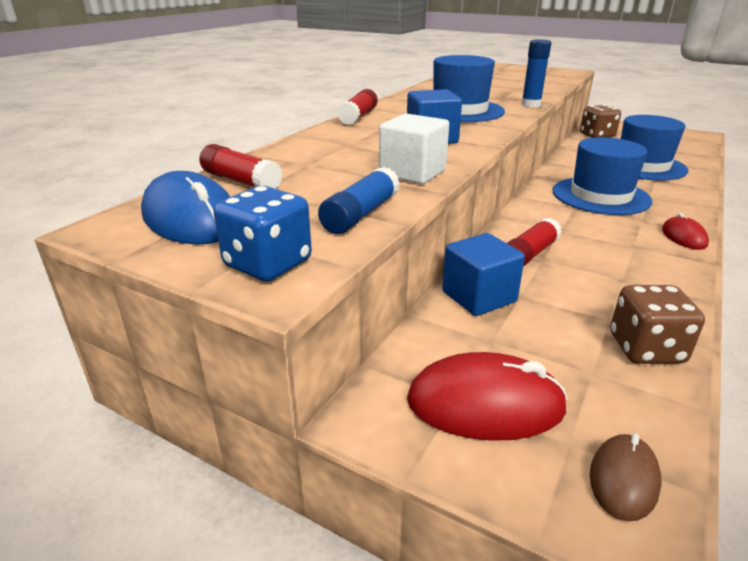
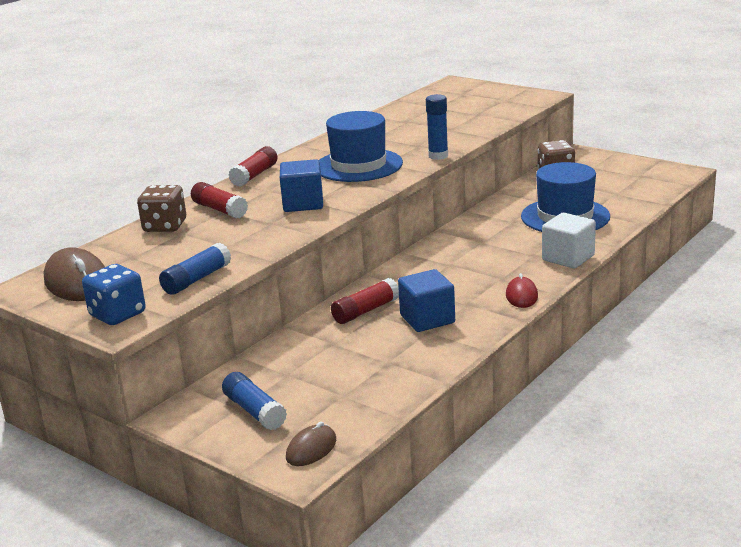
camera: 10 degrees right, 5 degrees down
(191, 219) = (77, 282): blue mouse -> brown mouse
(241, 181) = (122, 250): red glue stick -> red glue stick (220, 210)
(412, 173) = (260, 242): white cube -> white cube (568, 258)
(479, 297) = (299, 344): blue cube -> blue cube (427, 319)
(485, 404) = (254, 411): red mouse -> blue glue stick
(600, 196) = (485, 253): blue hat -> none
(646, 349) = (395, 382): brown dice -> brown dice (165, 226)

